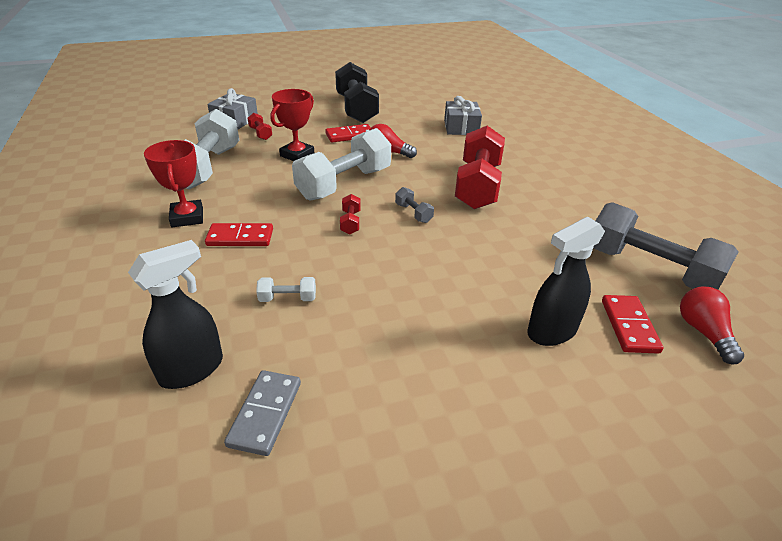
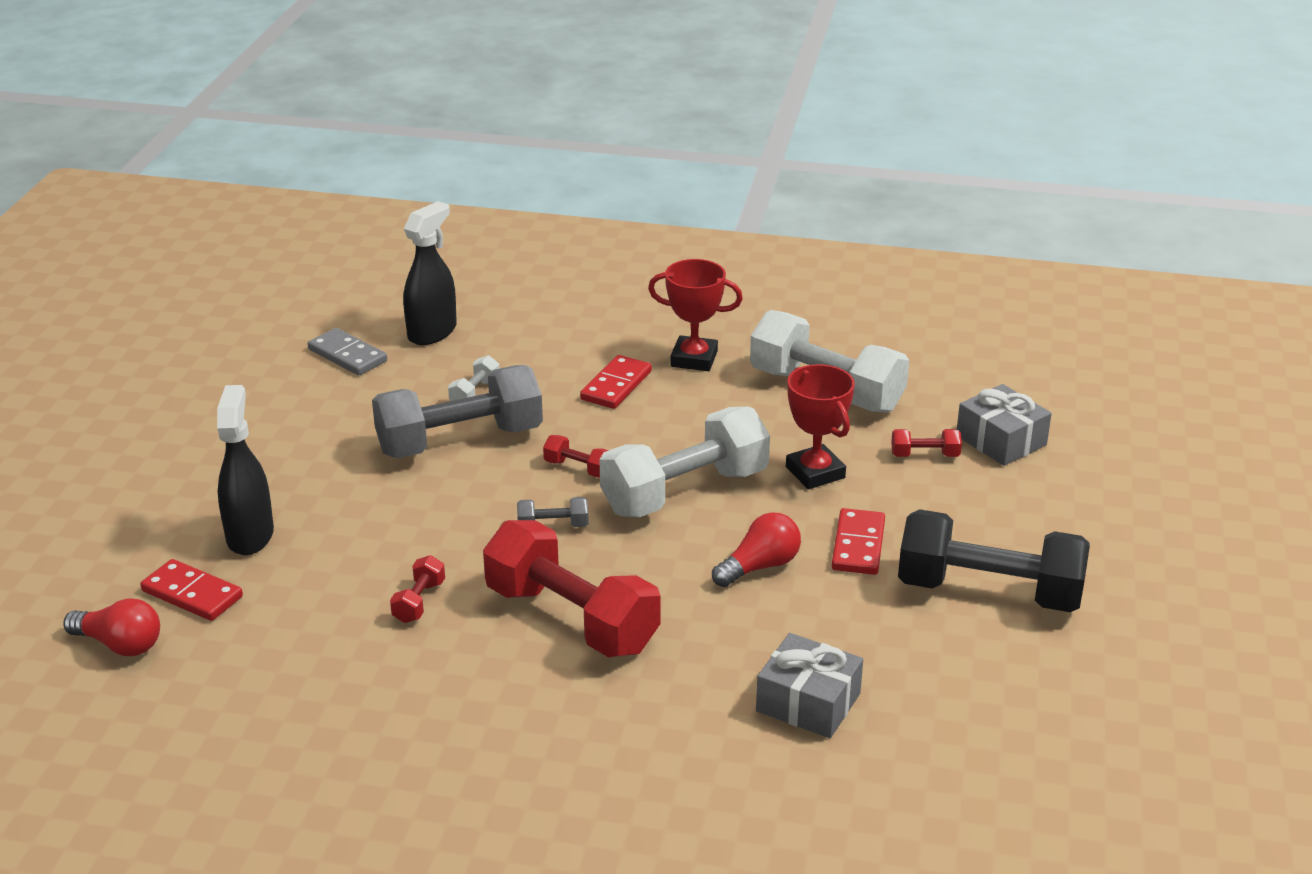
camera: 120 degrees right, 5 degrees down
(192, 369) = (432, 332): black spray bottle -> black spray bottle turned 135 degrees counterclockwise
(344, 184) = (685, 491): white dumbbell -> white dumbbell turned 75 degrees clockwise
(521, 233) = (419, 602): none -> red dumbbell
(649, 269) = (238, 676): grey dumbbell -> grey dumbbell (460, 441)

